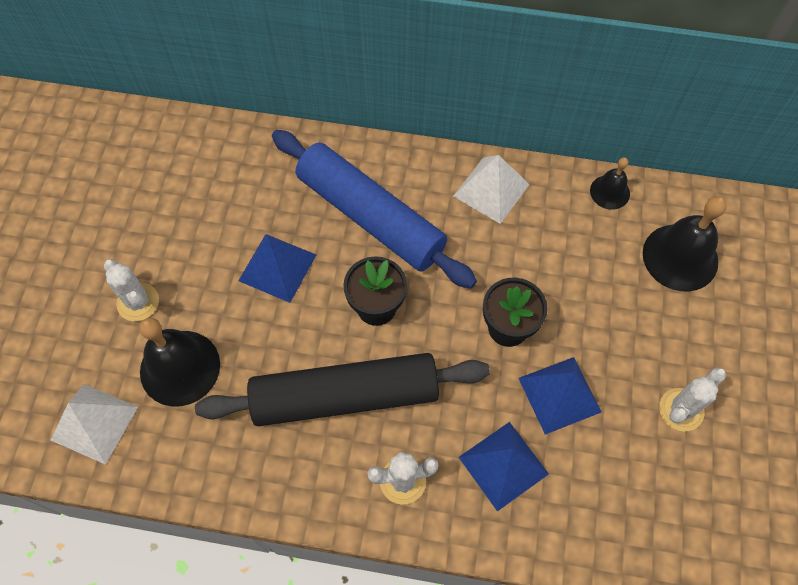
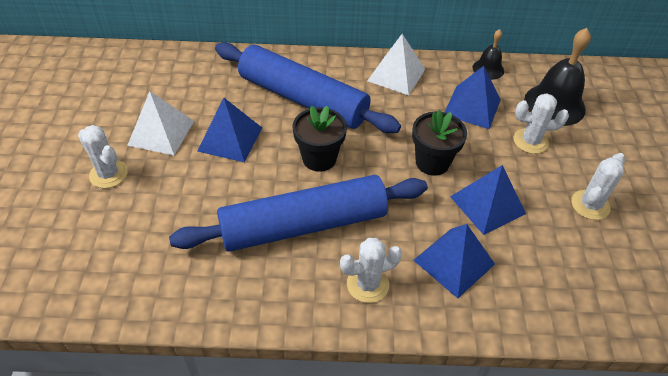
camera: 10 degrees left, 15 degrees down
(94, 423) = (71, 270): white pyramid -> white pyramid (161, 133)
(180, 367) = (150, 218): black bell -> none
(345, 396) = (303, 225): black rolling pin -> blue rolling pin
(575, 250) = (472, 107): none -> blue pyramid
(634, 310) = (530, 141): none -> white cactus

